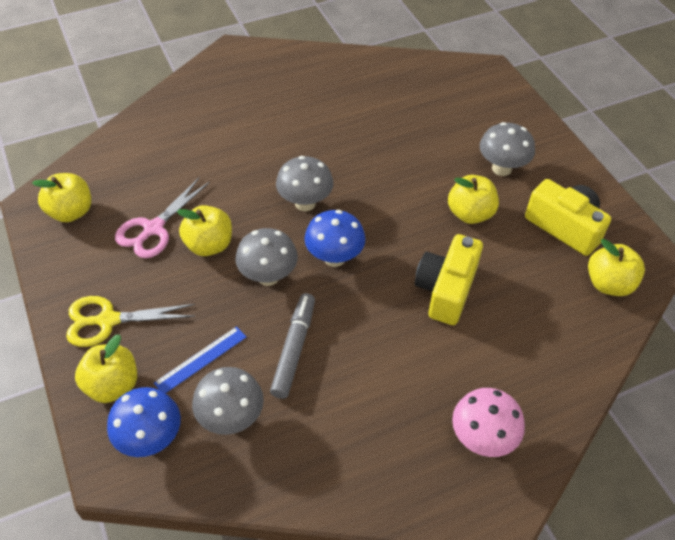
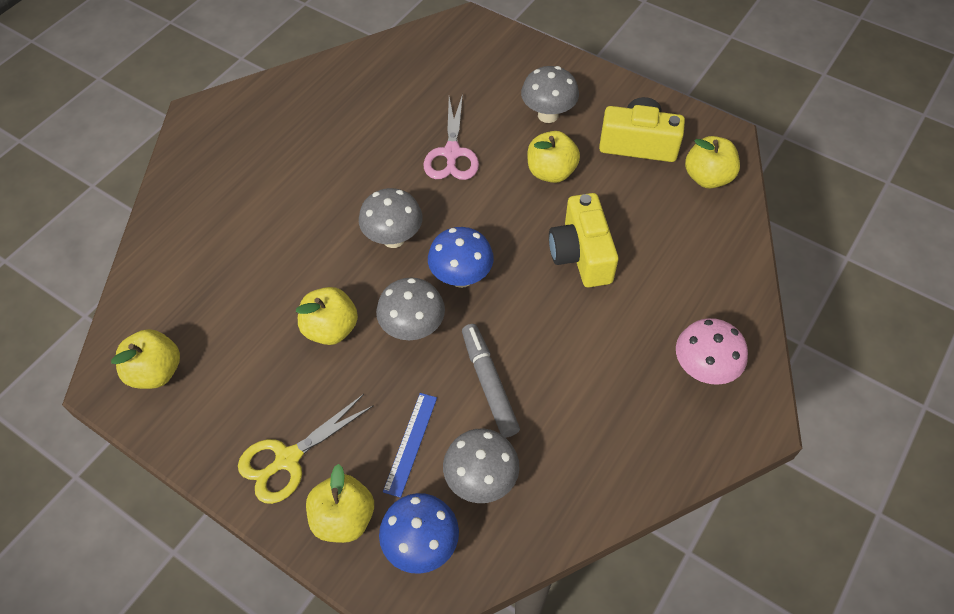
camera: 30 degrees left, 5 degrees up
(153, 229) = (261, 342): pink scissors -> pink scissors (452, 153)

